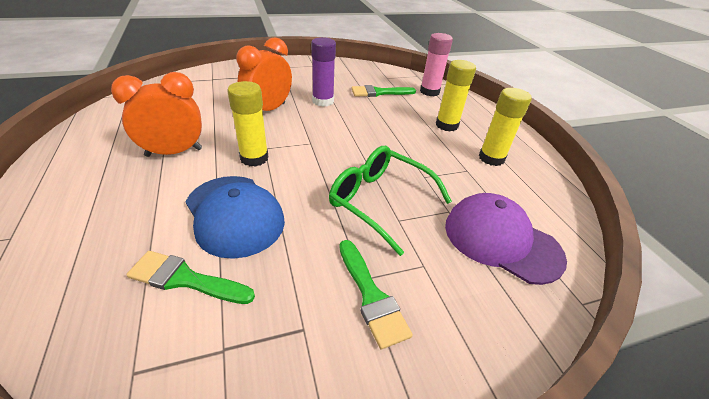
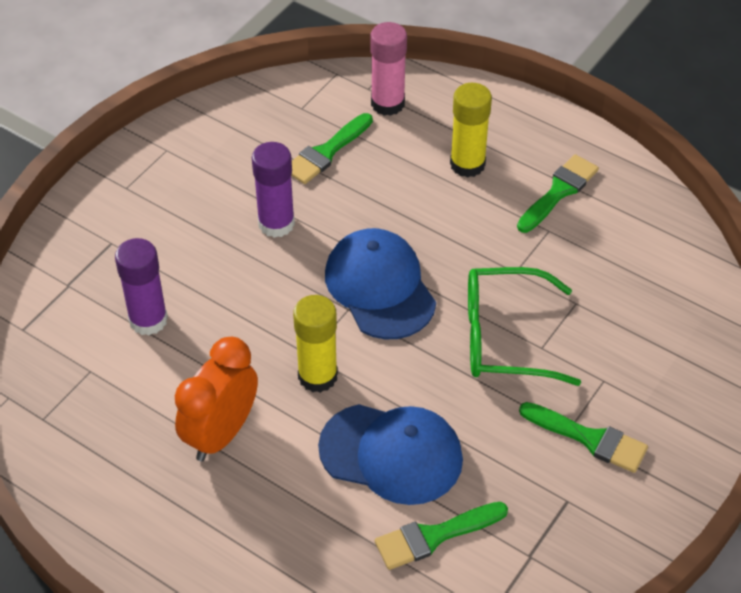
camera: 35 degrees left, 10 degrees up
(220, 101) = (148, 320): none -> purple glue stick
(268, 110) = (231, 290): orange clock -> none
(338, 143) = (380, 287): none -> blue cap
(491, 158) = (559, 192): yellow glue stick -> green brush
(501, 240) = (645, 305): purple cap -> none

